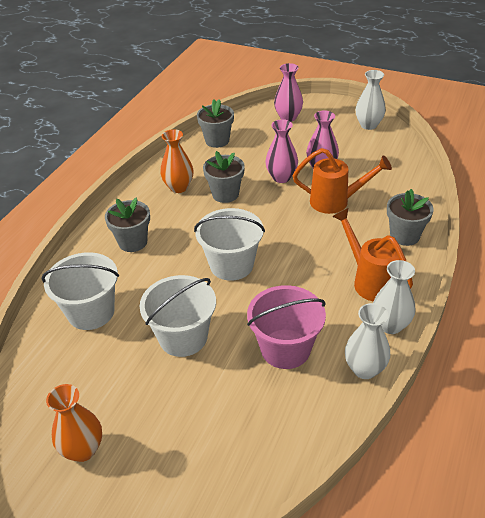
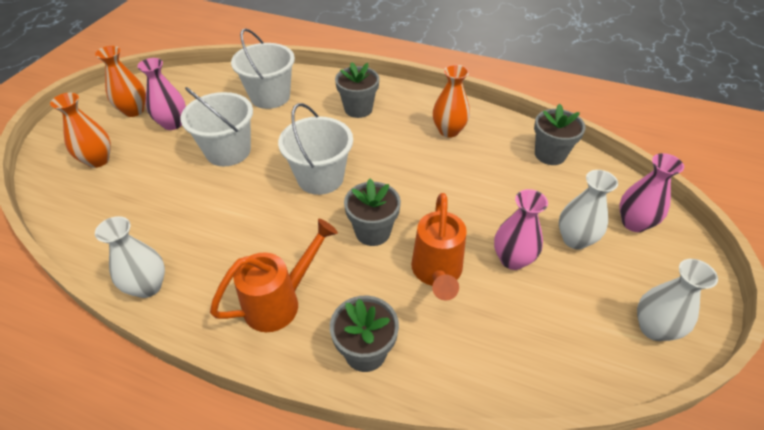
camera: 85 degrees right, 5 degrees up
(181, 464) = (98, 160): none -> orange vase
(225, 194) = (441, 167): grey flower pot -> grey flower pot (373, 232)
(281, 177) = (482, 216): pink vase -> pink vase (173, 123)
(285, 349) = (194, 221): pink bucket -> none
(390, 325) = (203, 317): white vase -> white vase (575, 239)

